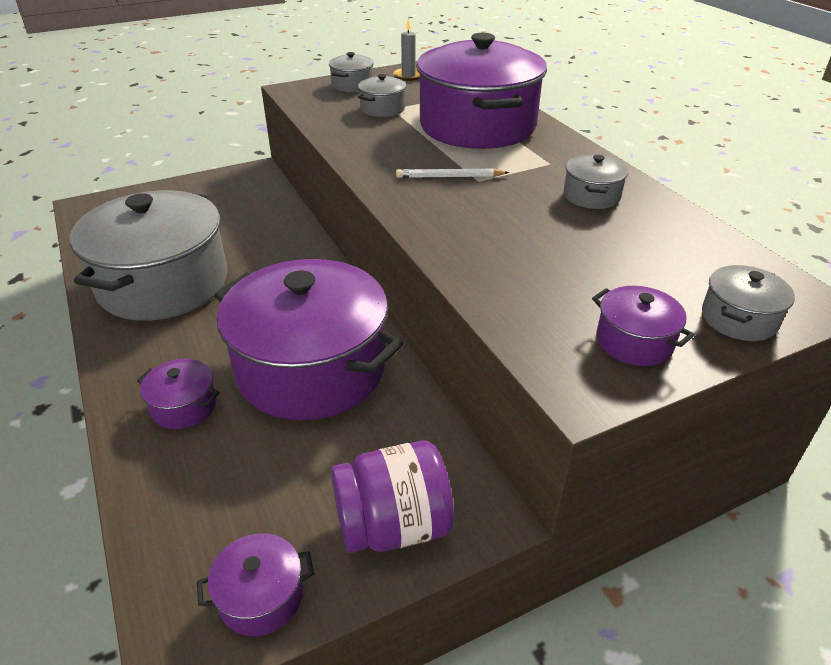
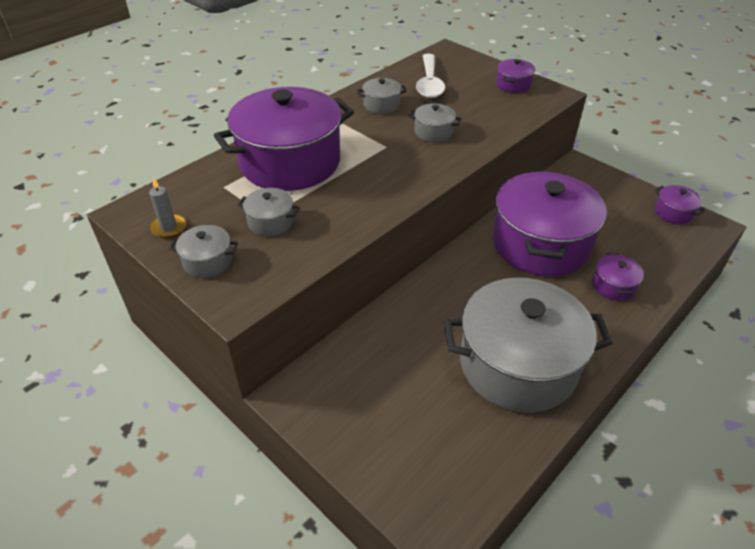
camera: 110 degrees left, 5 degrees up
(393, 525) = (607, 187): purple jar -> none
(449, 177) = (389, 159): white pencil -> none
(656, 249) = (429, 83): none -> white spoon
(739, 319) = (474, 64): grey pot -> grey pot (433, 132)

